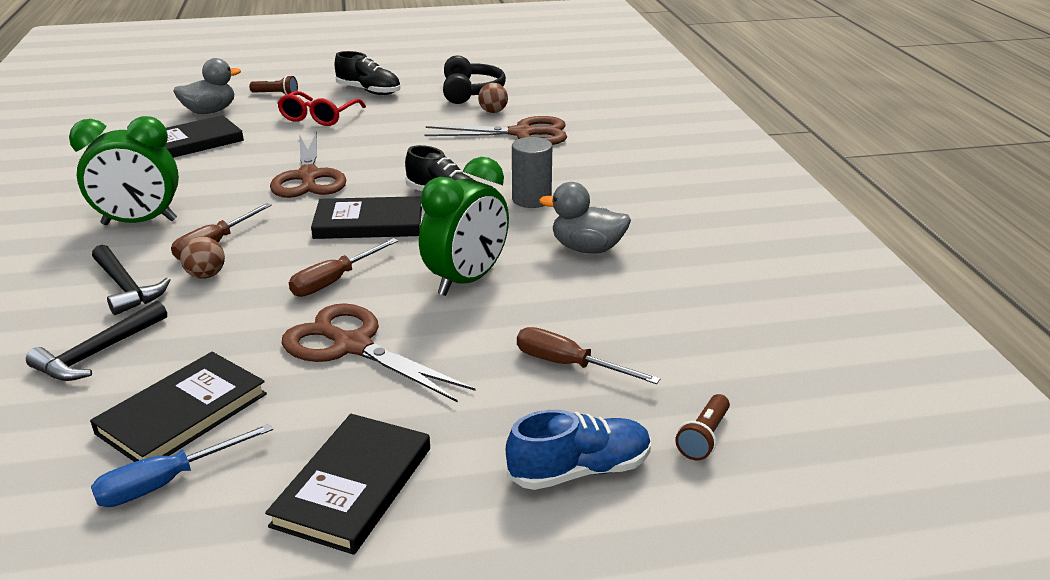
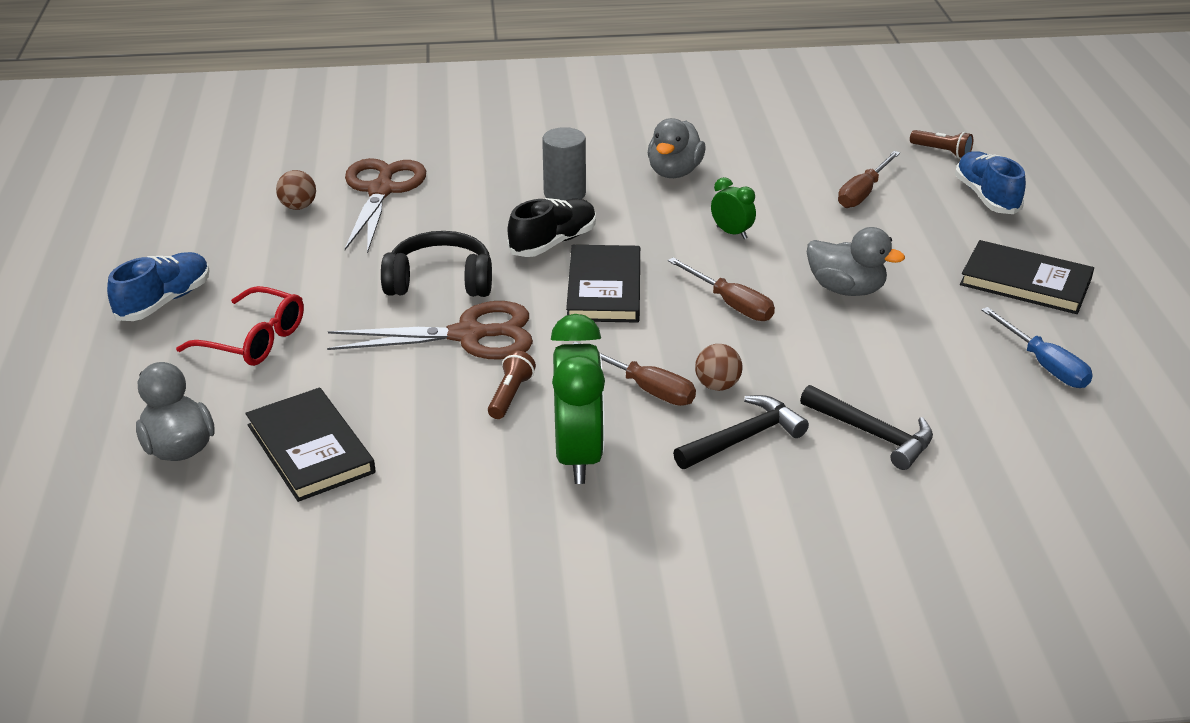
camera: 85 degrees left, 5 degrees up
(182, 413) = (957, 369): black book -> none
(276, 94) = (129, 387): brown flashlight -> brown flashlight (510, 395)
(352, 346) = (846, 289): brown scissors -> grey duck
(369, 91) = (164, 301): black shoe -> blue shoe
(467, 280) = (731, 233): green clock -> green clock, size x0.49
(470, 92) = (215, 221): black headphones -> black headphones (440, 282)

